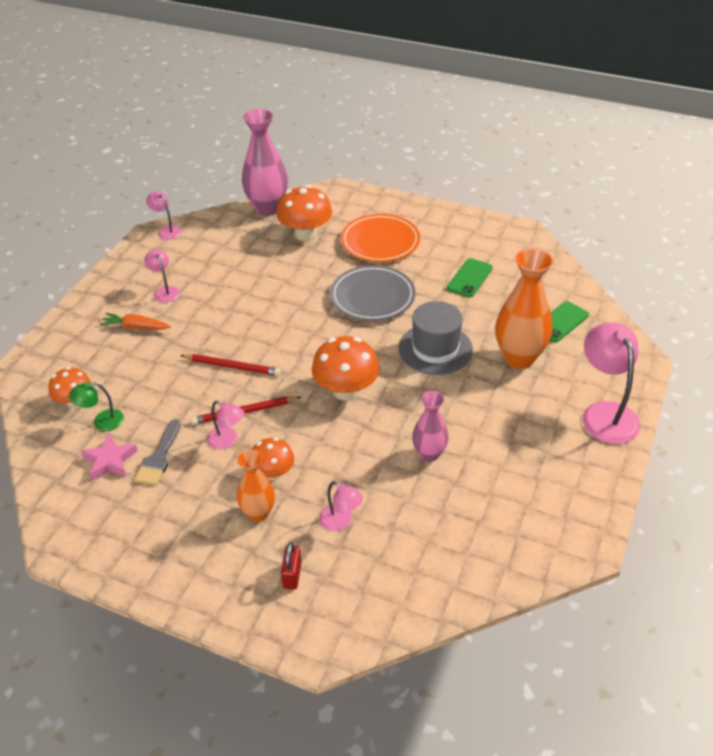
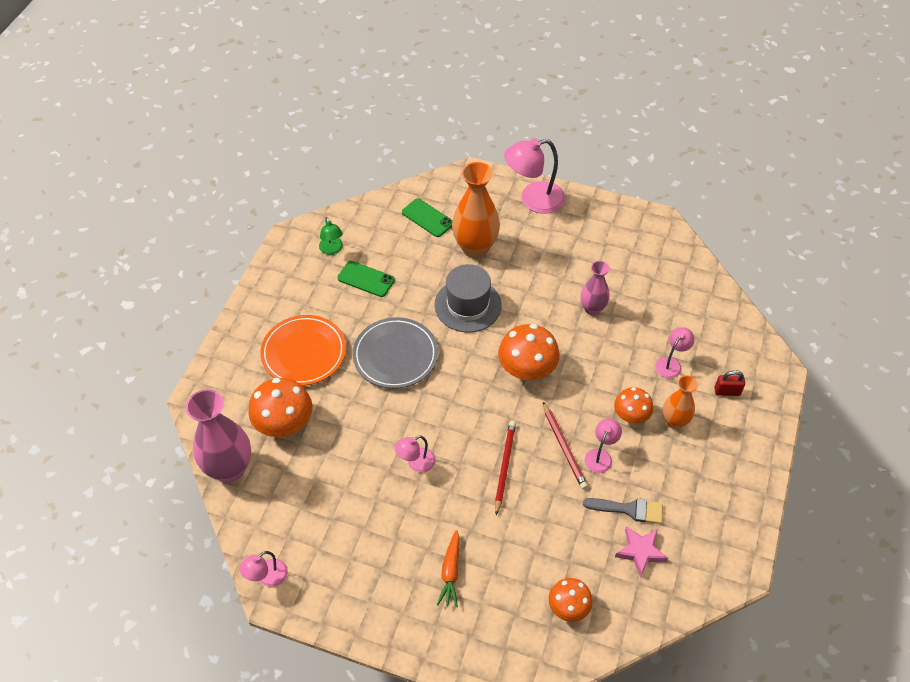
camera: 95 degrees left, 10 degrees up
(102, 421) = (593, 572): green lamp -> green lamp (332, 250)
(165, 291) = (387, 554): pink lamp -> pink lamp (416, 463)

